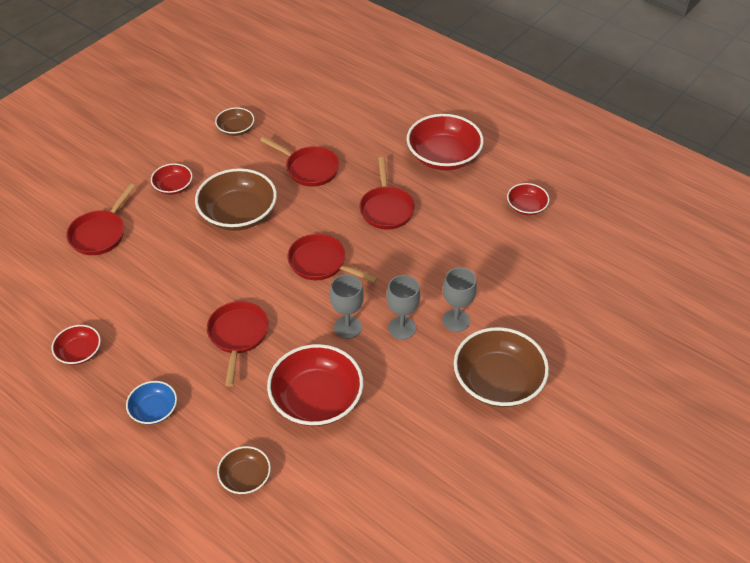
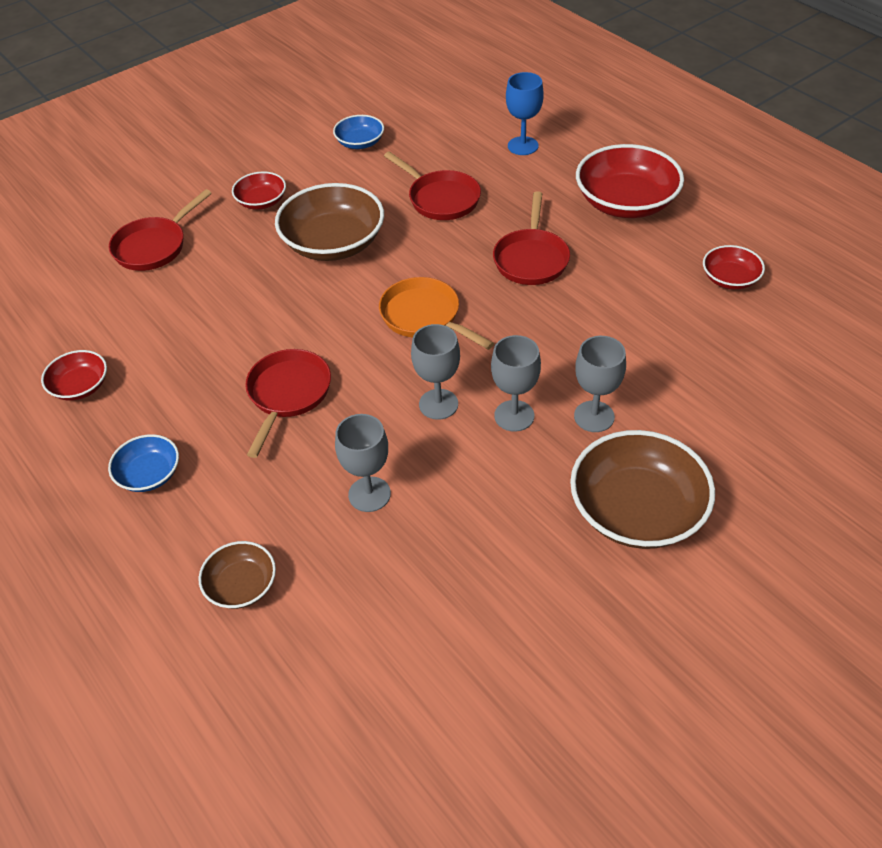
camera: 15 degrees right, 0 degrees up
(236, 129) = (360, 143): brown bowl -> blue bowl
(316, 399) = (369, 494): red bowl -> grey goblet
(321, 263) = (424, 317): red pan -> orange pan
(359, 119) = (523, 146): none -> blue goblet

